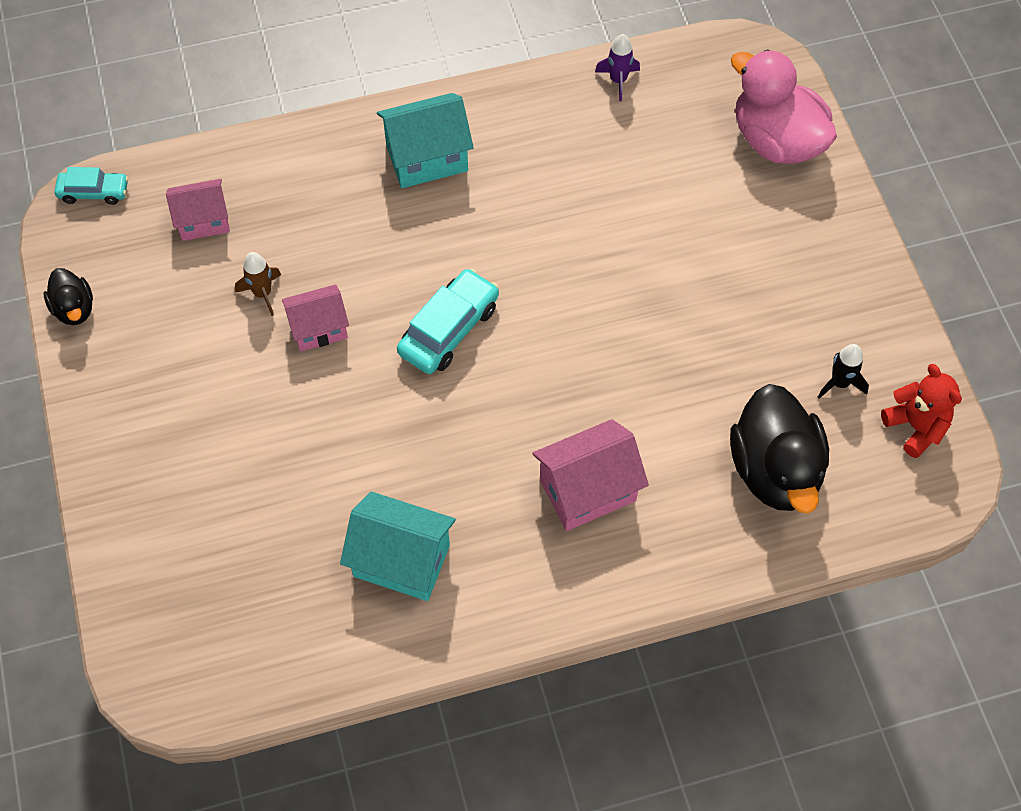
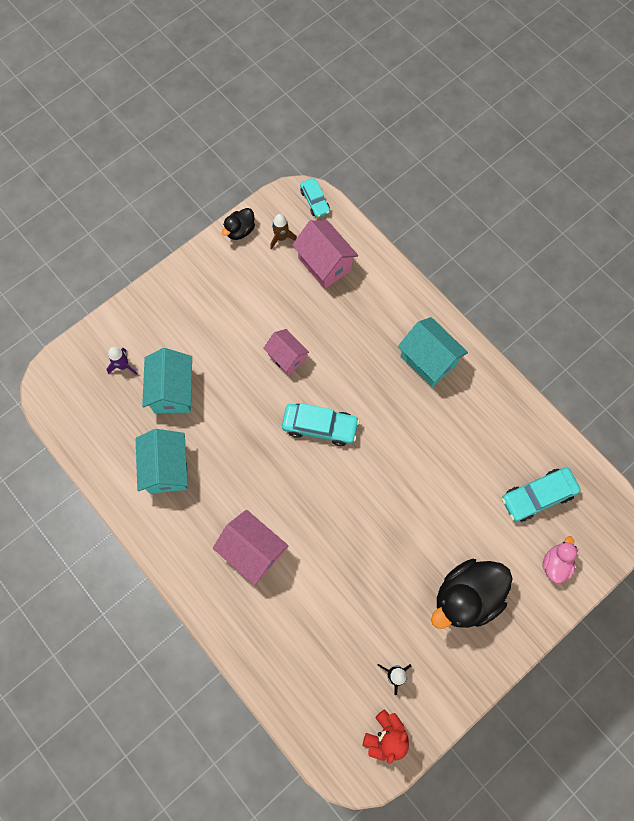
camera: 65 degrees right, 10 degrees up
(203, 221) = (325, 264): pink house -> pink house, size x1.50
(262, 293) = (294, 317): brown rocket -> brown rocket (281, 238)
(281, 505) = (173, 391): none -> turquoise house
(618, 80) = (547, 445): purple rocket -> purple rocket (123, 366)
(680, 120) = (537, 496): none -> turquoise car
(775, 470) = (315, 656): black duck -> black duck (466, 596)
(776, 141) = (555, 563): pink duck -> pink duck, size x0.51

